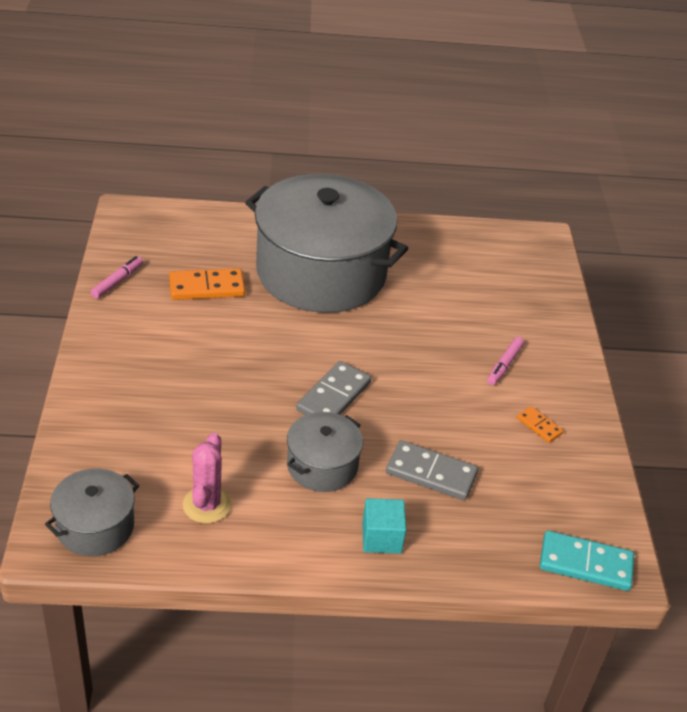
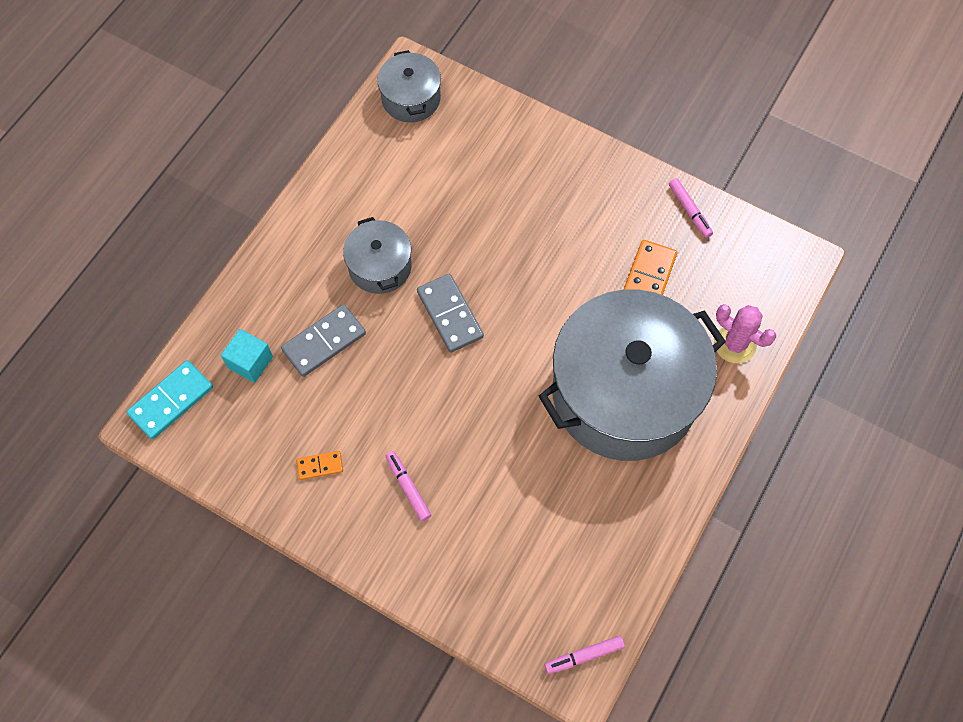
camera: 125 degrees right, 25 degrees up
(207, 505) = (389, 172): pink cactus -> pink cactus (735, 344)
(381, 538) = (287, 270): turquoise cube -> turquoise cube (250, 362)
(528, 239) = (584, 656): none -> pink marker

